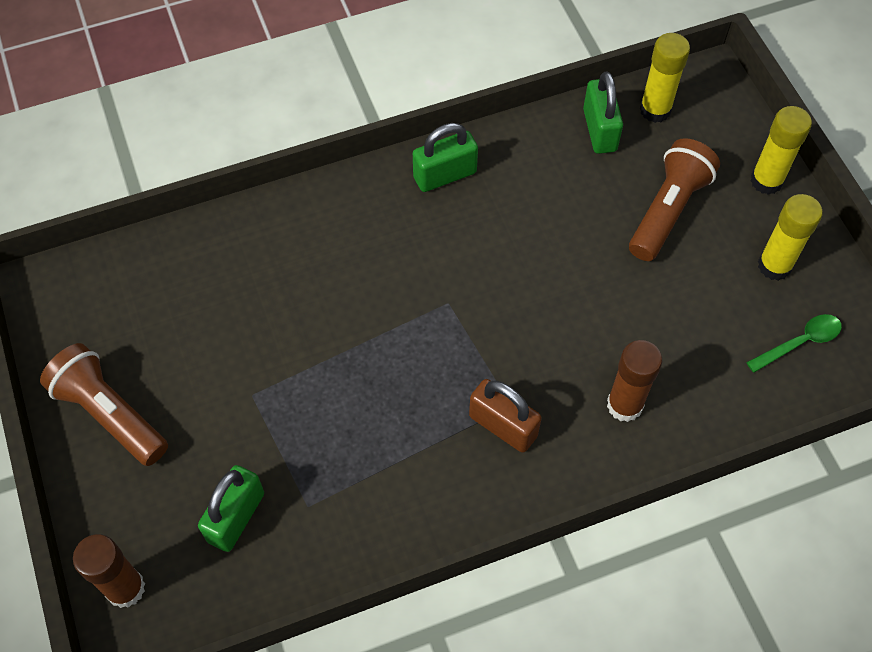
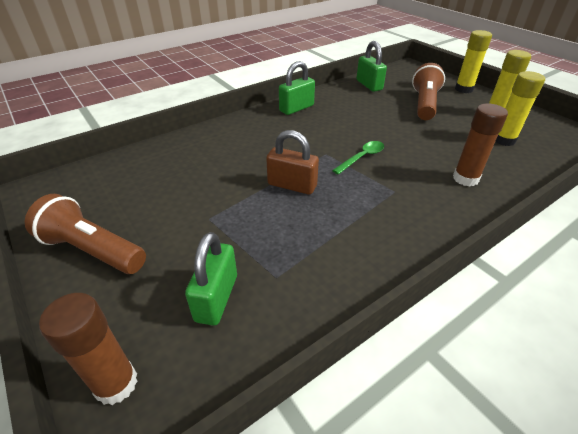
camera: 15 degrees left, 20 degrees down
(503, 426) = (396, 202): brown padlock -> brown padlock (292, 185)
(655, 110) = (391, 76): yellow glue stick -> yellow glue stick (503, 140)
(799, 343) = (537, 138): green spoon -> green spoon (362, 157)

